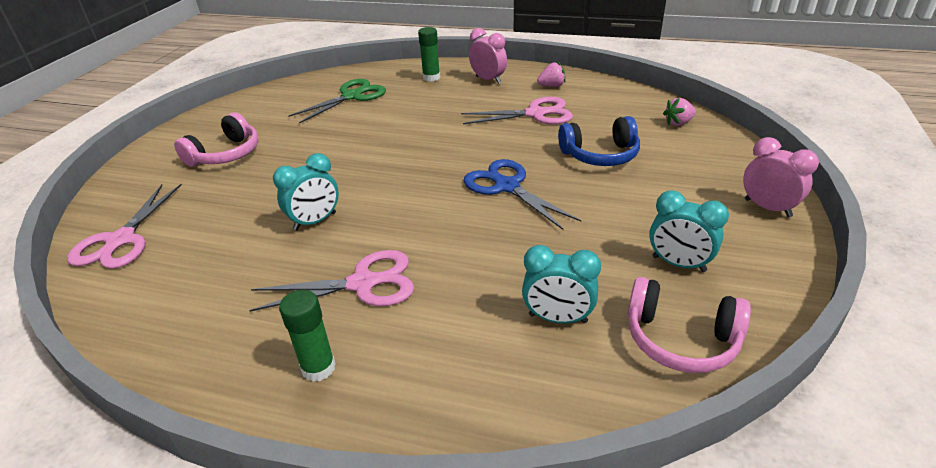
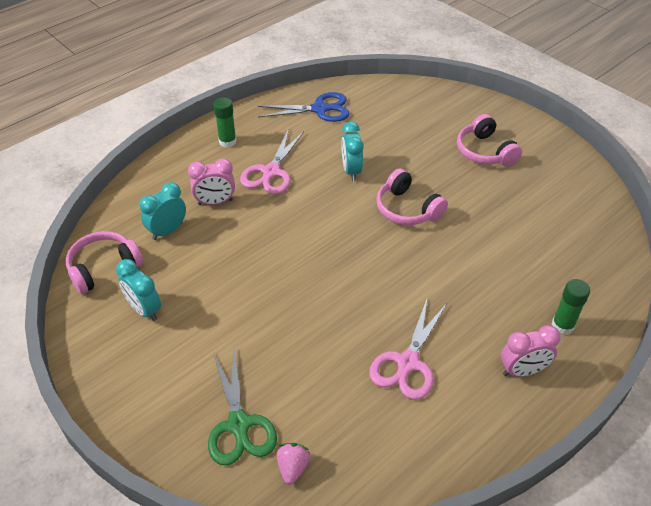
camera: 120 degrees right, 10 degrees up
(121, 240) = (402, 97): pink scissors -> none
(352, 96) = (552, 248): green scissors -> green scissors (239, 424)
(356, 167) = (407, 209): none -> pink headphones
(507, 186) = (305, 276): blue scissors -> blue scissors (320, 109)
(551, 86) = (464, 418): pink strawberry -> none
(600, 155) = (295, 360): blue headphones -> none
(678, 264) = (144, 309): turquoise clock -> turquoise clock turned 105 degrees counterclockwise
(767, 208) = (132, 410): pink clock -> pink clock (215, 202)

